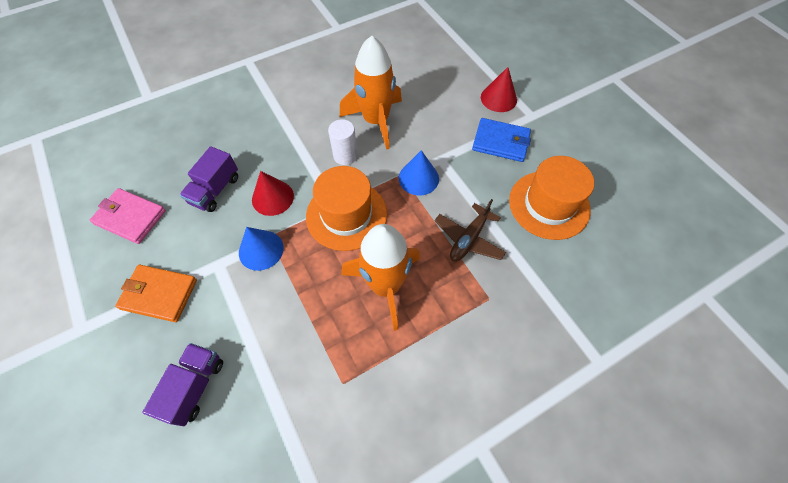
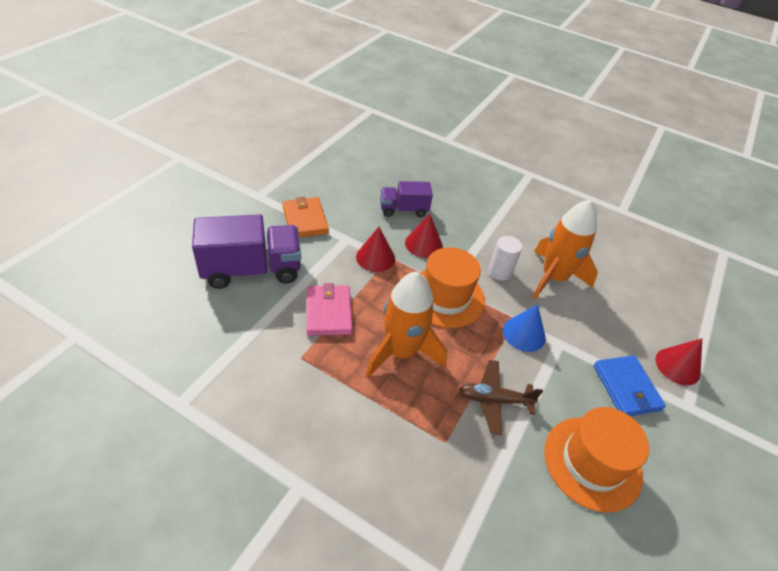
camera: 55 degrees right, 15 degrees down
(130, 217) = (349, 179): pink wallet -> pink wallet (328, 312)
(195, 386) = (252, 270): purple truck -> purple truck, size x1.71
(261, 250) = (375, 257): blue cone -> red cone

